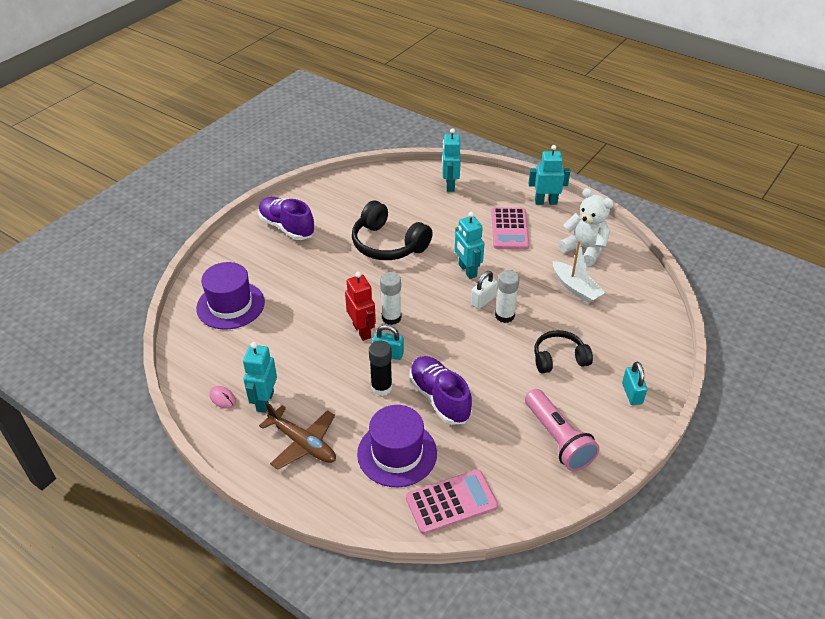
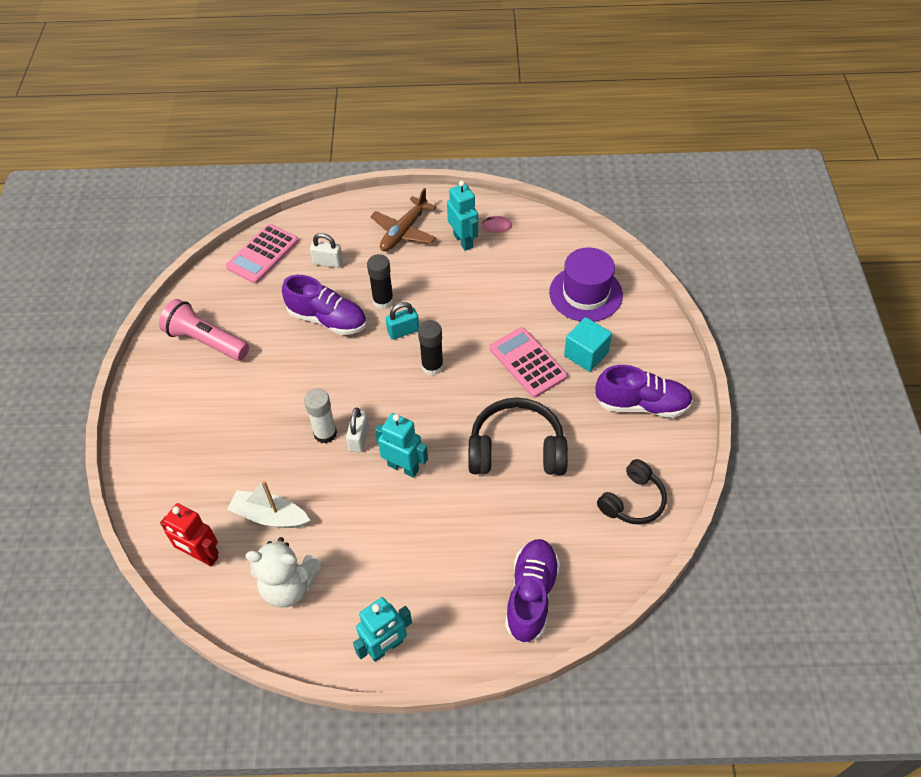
camera: 145 degrees right, 10 degrees up
(282, 269) = (586, 354): none -> turquoise cube
(302, 443) = (404, 231): brown plane -> brown plane turned 60 degrees counterclockwise
(362, 331) = (446, 338): red robot -> red robot (201, 555)
(391, 318) = (432, 366): white glue stick -> black glue stick
(397, 453) = (328, 262): purple hat -> white padlock
(450, 185) = (531, 596): turquoise robot -> purple shoe
(509, 229) = (400, 563): pink calculator -> pink calculator (527, 363)
(559, 358) = (243, 417): black headphones -> black headphones (632, 501)
(632, 393) = (156, 419): turquoise padlock -> none

